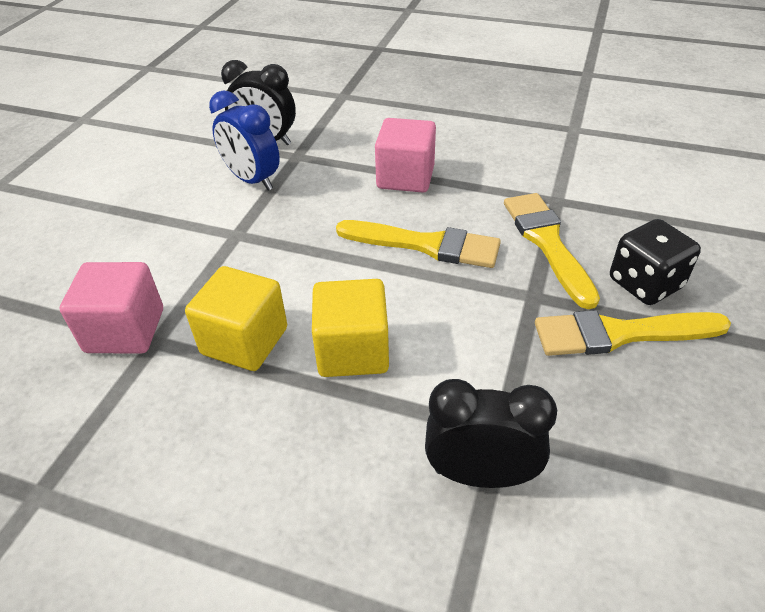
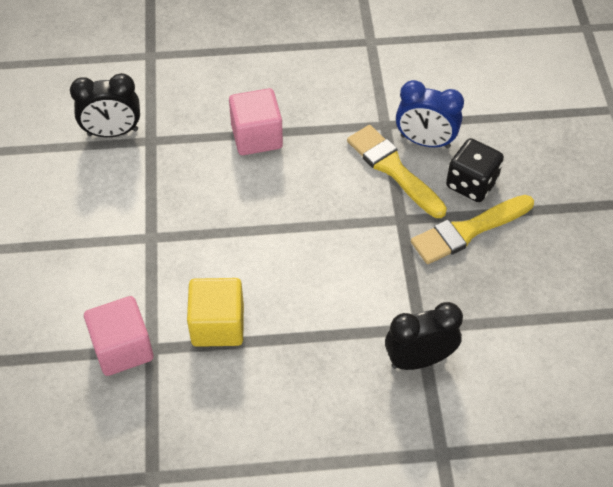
camera: 25 degrees left, 10 degrees up
(252, 180) = (128, 179): blue clock -> blue clock (425, 141)
(353, 351) = (298, 305): yellow cube -> none
(426, 245) = (305, 199): yellow brush -> none

